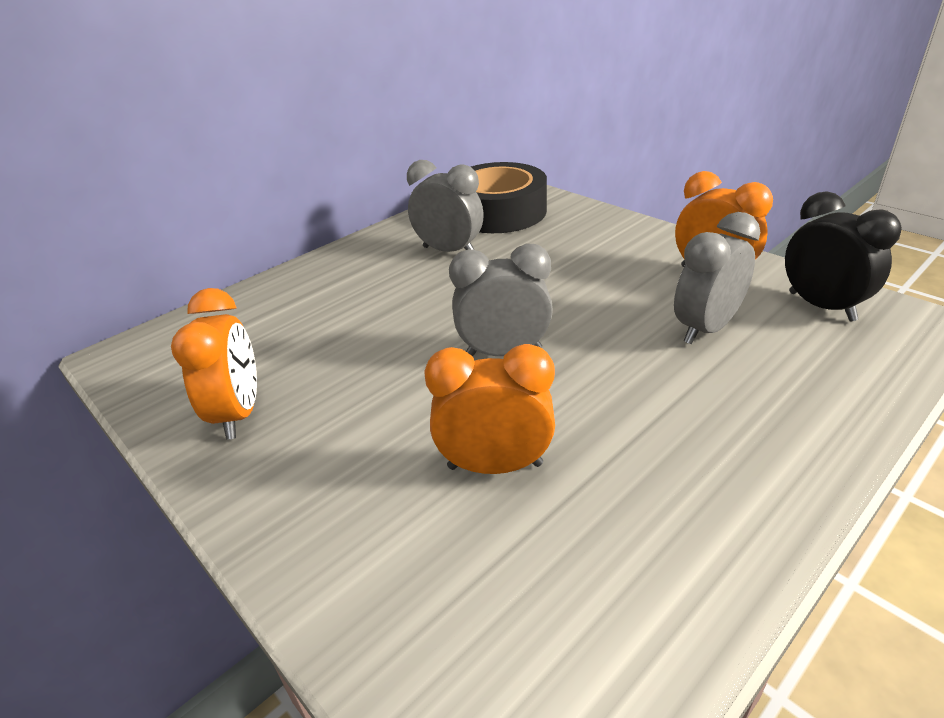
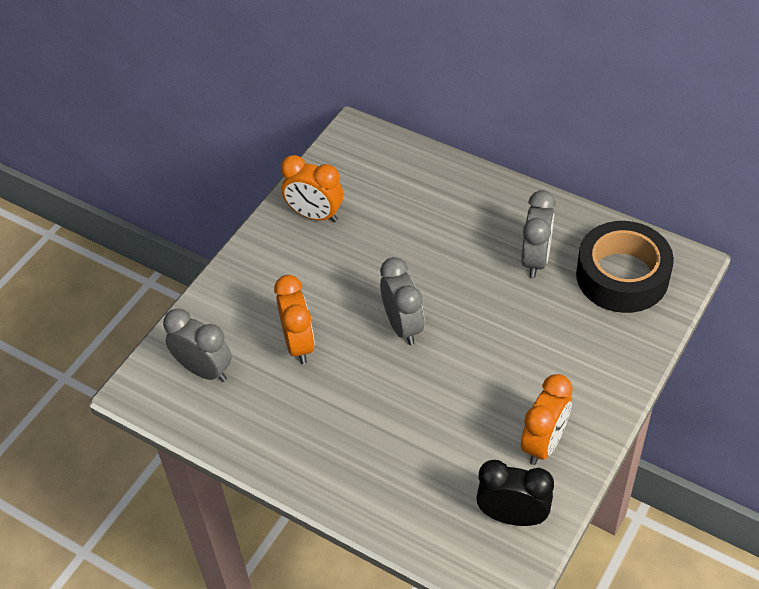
camera: 75 degrees right, 15 degrees up
(239, 413) = (315, 215): orange clock -> orange clock turned 45 degrees clockwise
(705, 329) = (461, 440): grey clock -> grey clock (204, 370)
(821, 306) = (512, 516): black clock -> black clock turned 120 degrees counterclockwise

